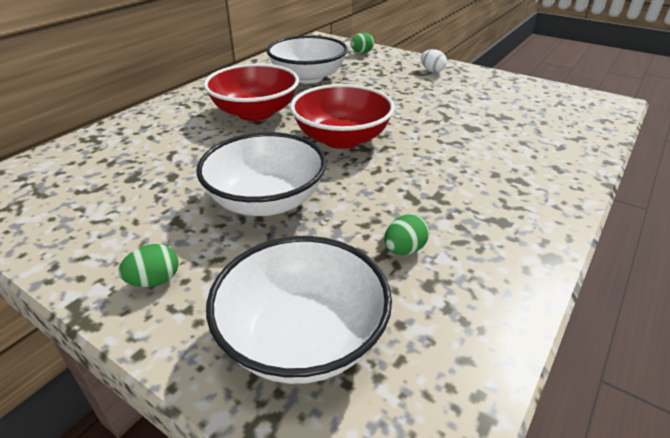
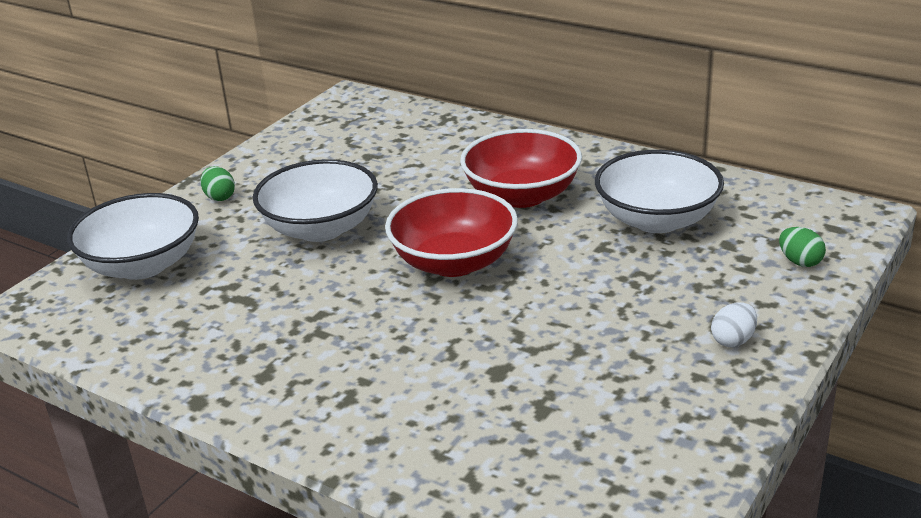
camera: 90 degrees right, 5 degrees down
(404, 250) = (230, 309): green egg -> none

